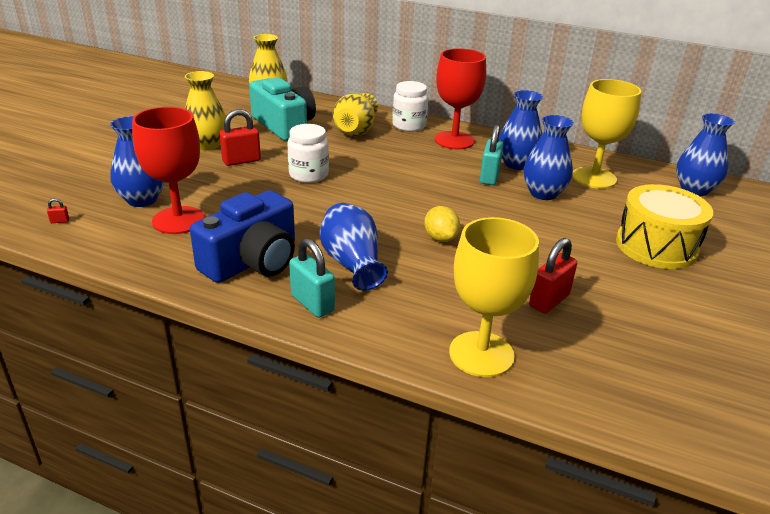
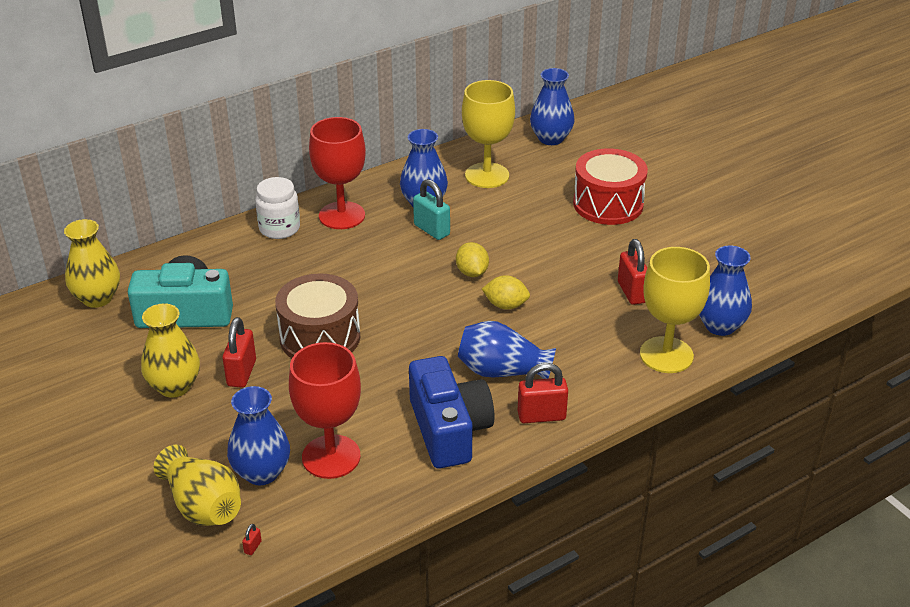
camera: 55 degrees left, 5 degrees up
(308, 175) = (320, 337): white jar -> brown drum
(312, 303) = (541, 416): turquoise padlock -> red padlock
(355, 130) = (252, 267): yellow vase -> yellow vase (203, 506)
(461, 210) = (472, 272): none -> yellow lemon
(543, 193) = (486, 215): blue vase -> blue vase (720, 326)
(656, 246) = (608, 204): yellow drum -> red drum

